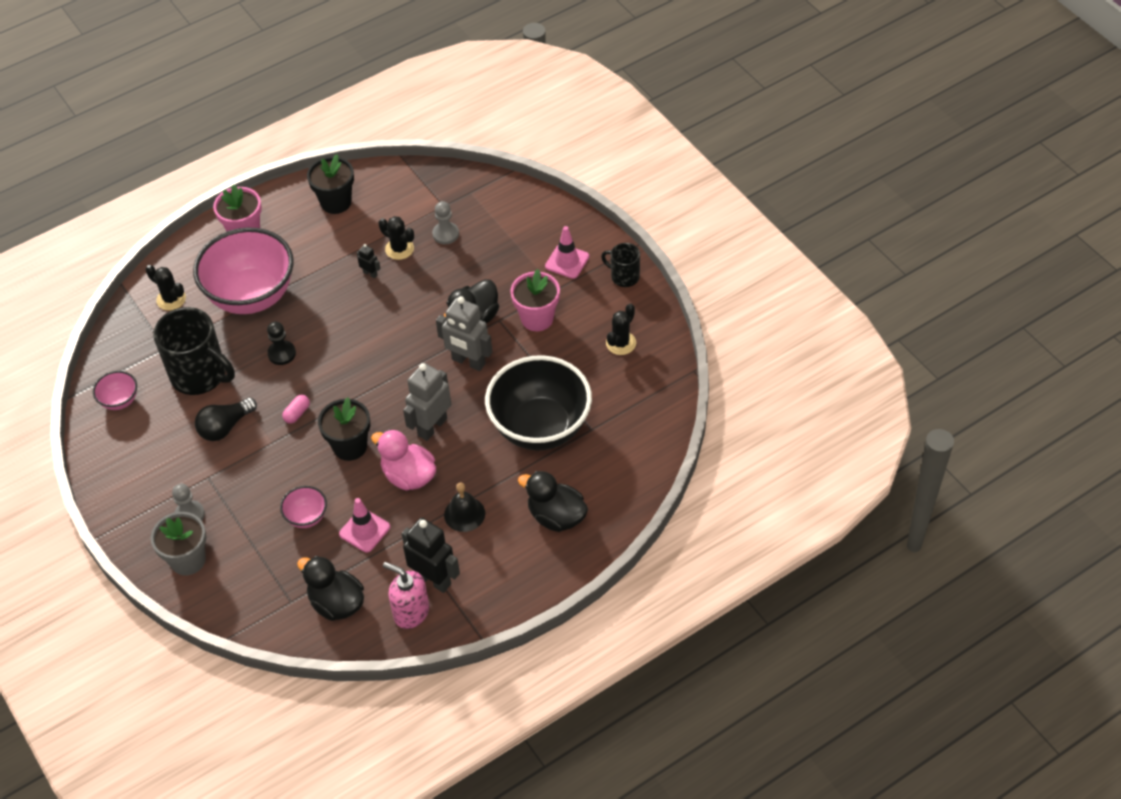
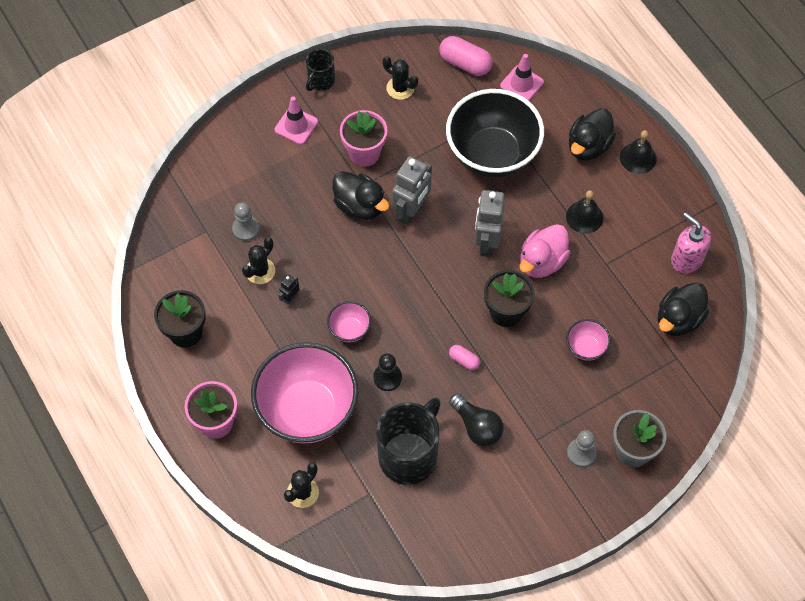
camera: 90 degrees left, 10 degrees up
(120, 401) = (437, 534): pink bowl -> pink bowl (349, 330)
(364, 530) = (601, 298): pink traffic cone -> pink traffic cone (521, 84)
(411, 612) = (686, 259): pink soap dispenser -> pink soap dispenser turned 105 degrees clockwise
(432, 427) = (486, 242): grey robot -> grey robot turned 60 degrees clockwise
(434, 579) = (653, 242): black robot -> none
(543, 565) = (638, 158): none -> black bell
(659, 398) = (465, 63): none -> pink capsule

